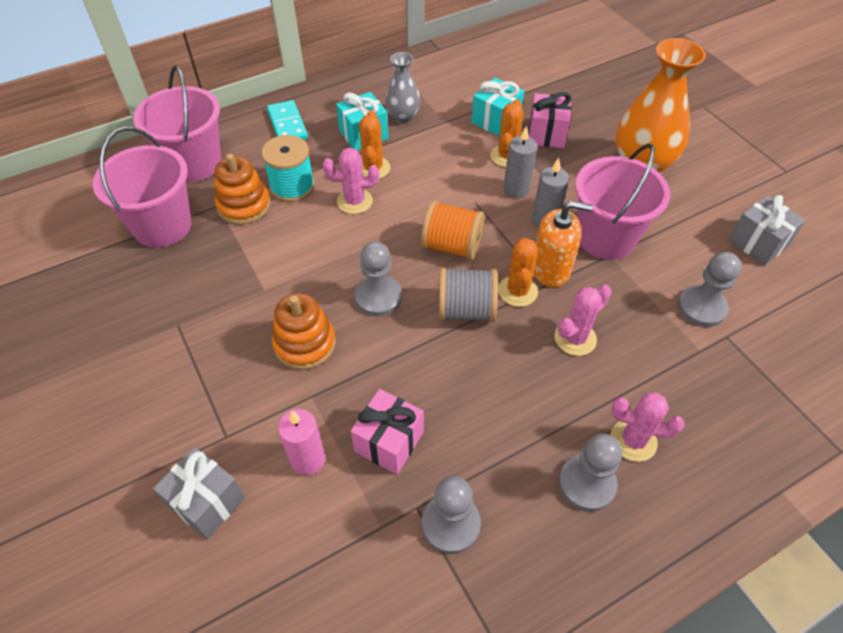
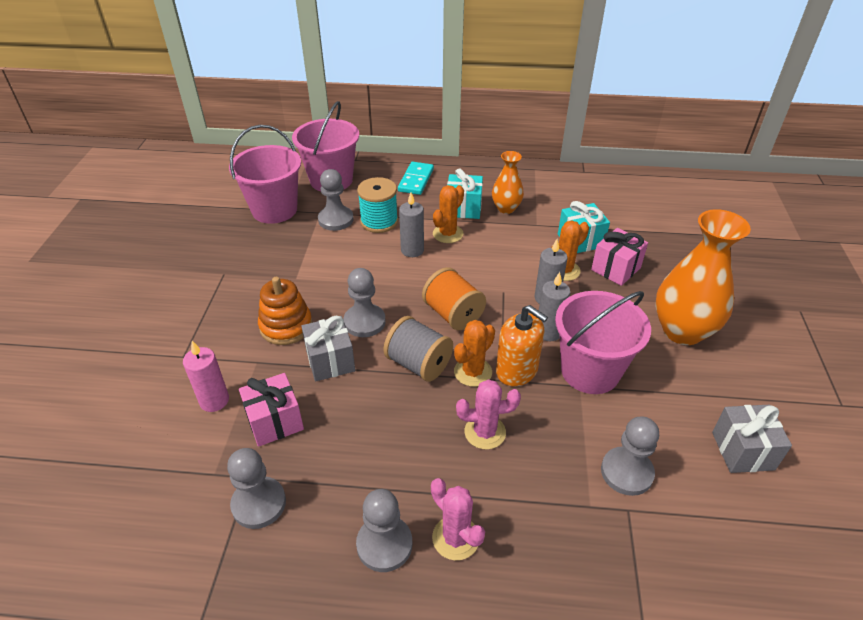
camera: 35 degrees right, 10 degrees down
(207, 502) = (134, 389): grey gift -> grey gift (330, 361)
(244, 205) = (336, 220): orange stacking toy -> grey pawn
(354, 201) = (412, 250): pink cactus -> grey candle
(403, 117) = (506, 208): grey vase -> orange vase

